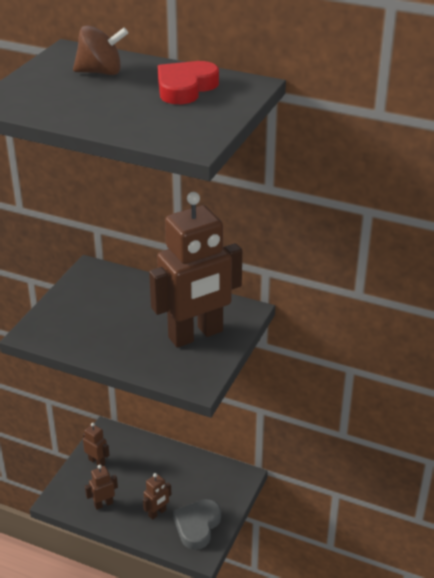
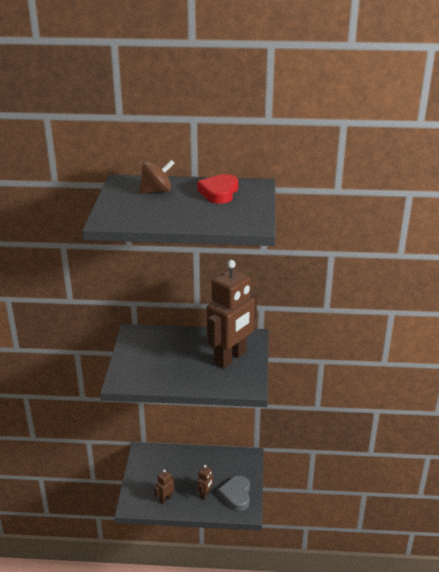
camera: 20 degrees left, 5 degrees down
(97, 461) = (146, 472): brown robot -> none

